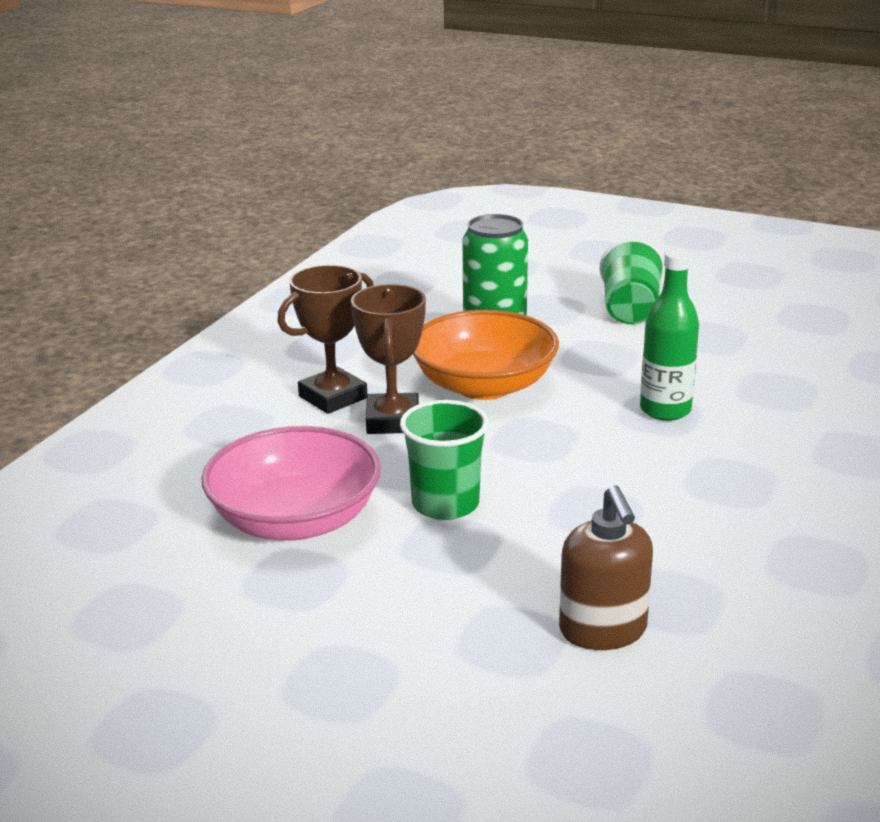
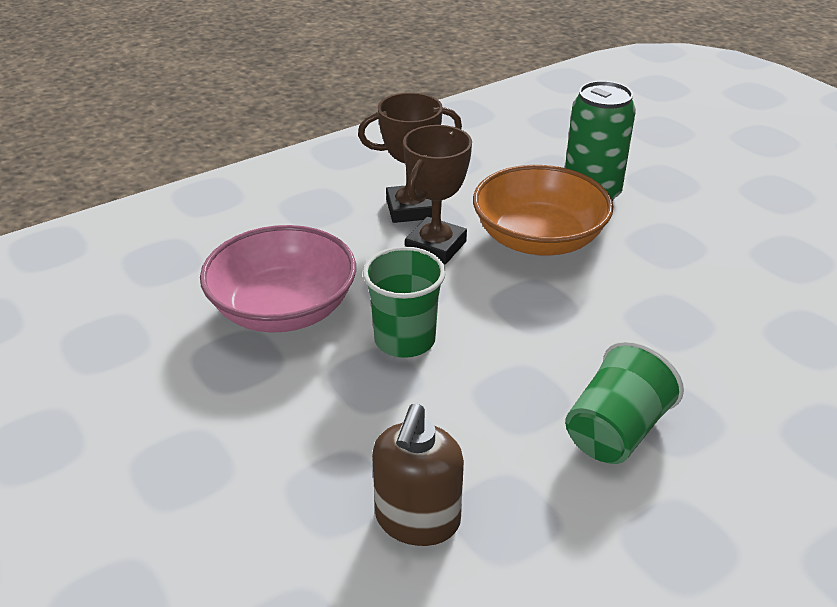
camera: 30 degrees right, 10 degrees up
(630, 310) = (738, 206): green cup -> green cup (615, 431)
(665, 410) = (678, 319): green bottle -> none

